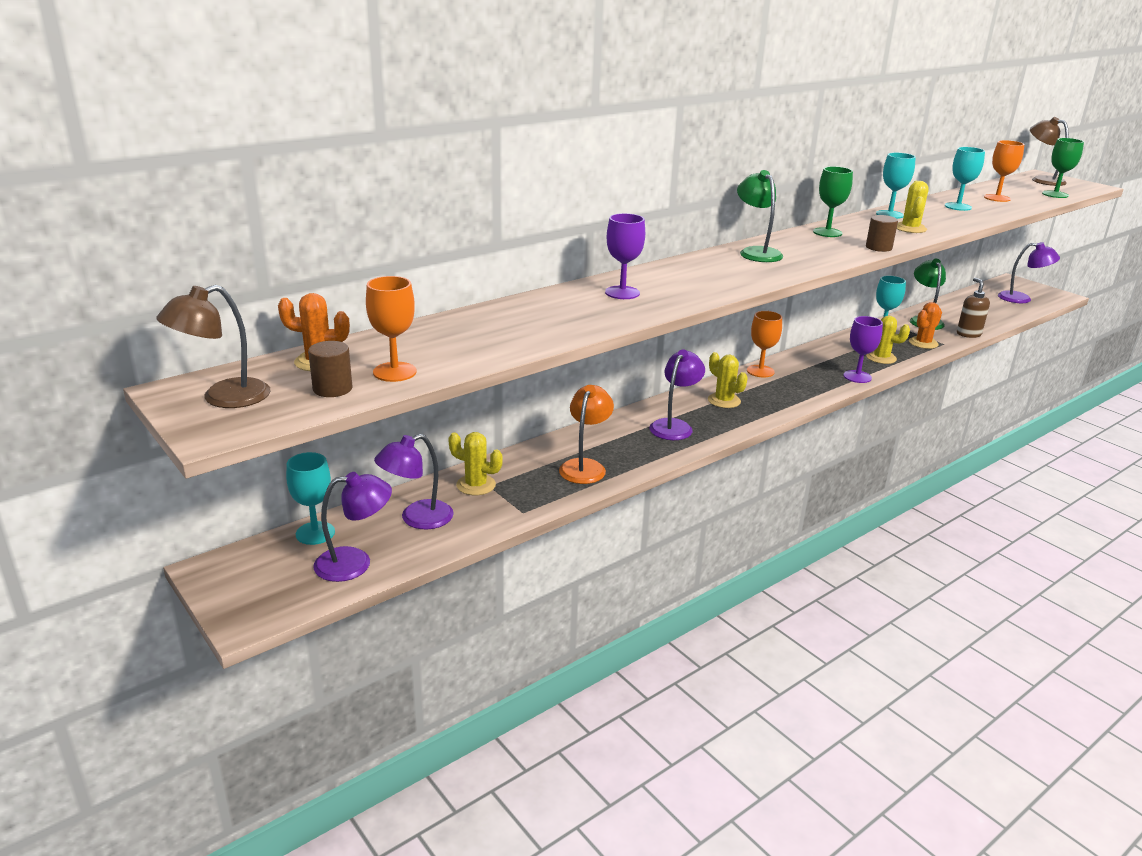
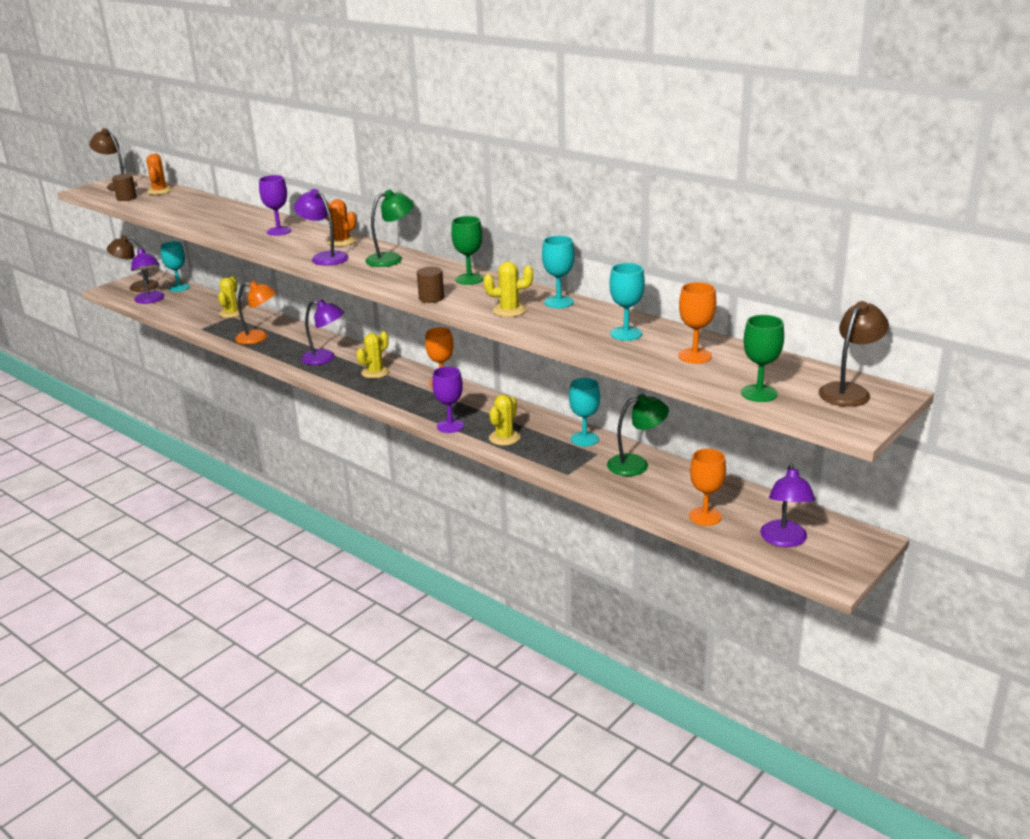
camera: 80 degrees right, 0 degrees up
(266, 580) = (137, 287): none -> brown lamp
(394, 372) = (146, 204): orange goblet -> orange goblet (705, 516)
(417, 519) = (193, 305): purple lamp -> purple lamp (324, 257)
(923, 343) = (561, 462): orange cactus -> orange cactus (341, 241)
(968, 334) = (609, 491): brown soap dispenser -> none

